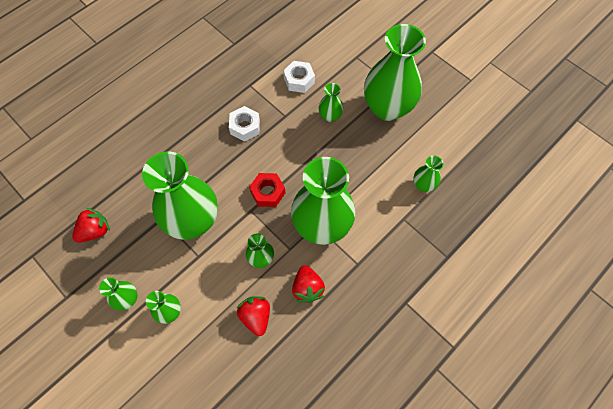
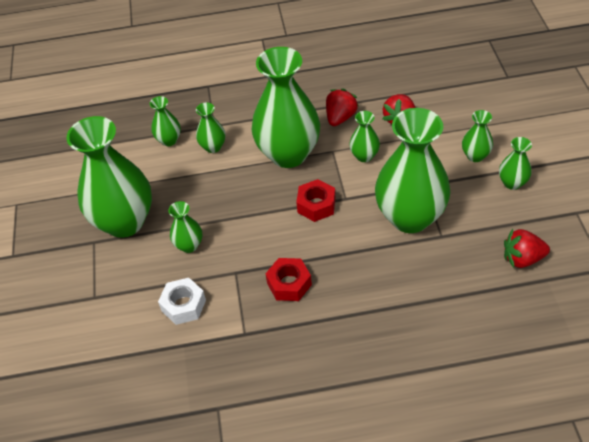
camera: 140 degrees left, 15 degrees down
(245, 127) = (289, 284): white nut -> red nut
(385, 198) = (213, 147): none -> green vase

